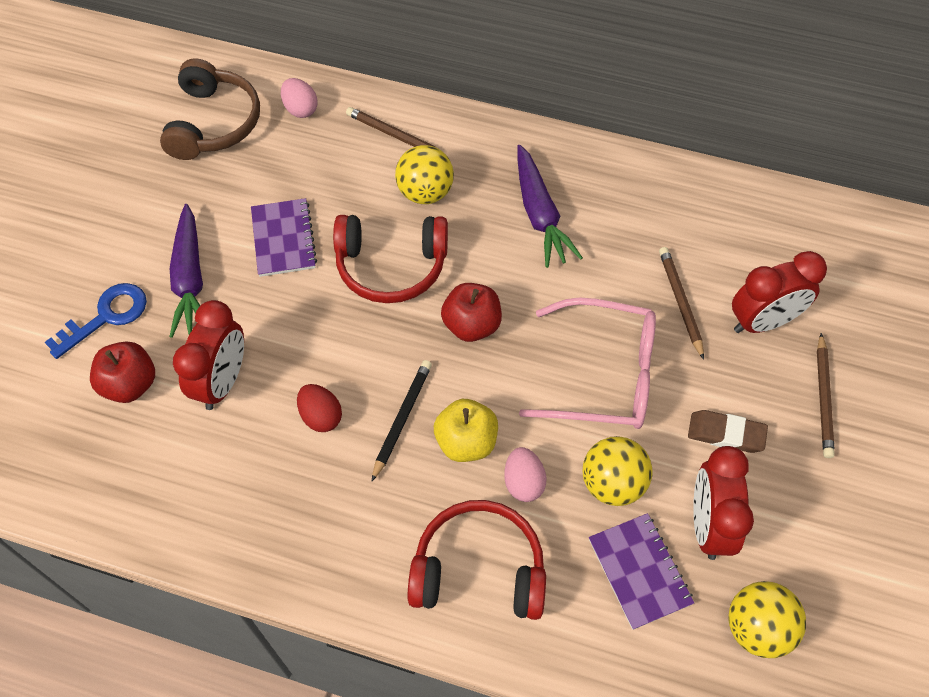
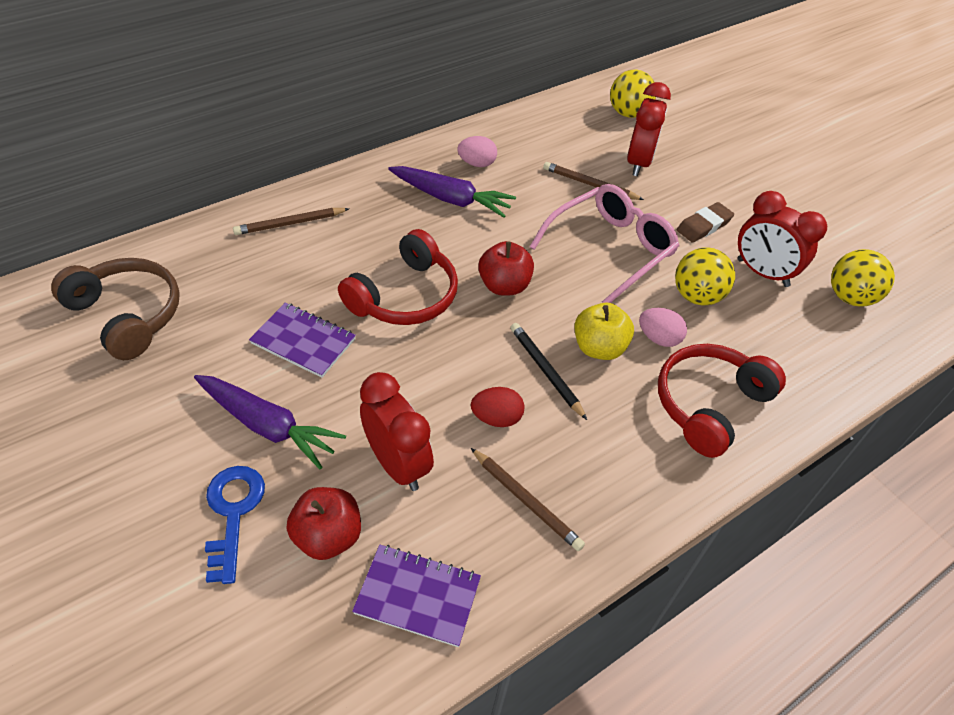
camera: 55 degrees left, 10 degrees down
(300, 109) = (191, 257): pink egg -> pink egg (477, 164)
(425, 193) = (362, 239): yellow ball -> yellow ball (628, 113)
(639, 571) = (772, 324): purple notebook -> purple notebook (417, 596)
(823, 398) = (714, 174): brown pencil -> brown pencil (526, 501)

